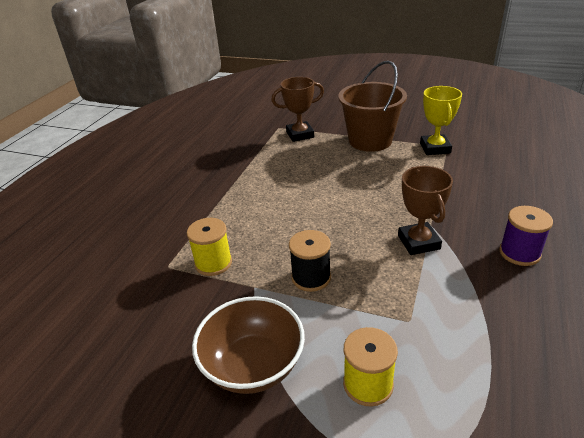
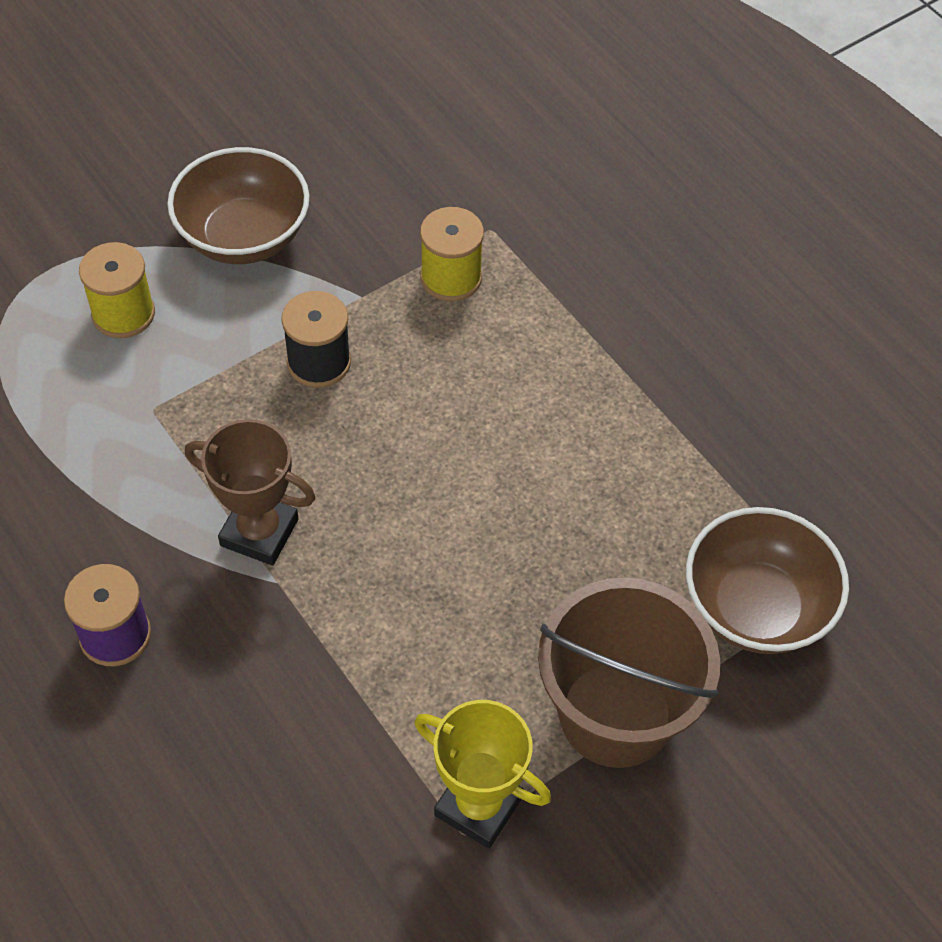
camera: 120 degrees right, 20 degrees up
(300, 134) = (756, 607): brown trophy -> brown bowl

